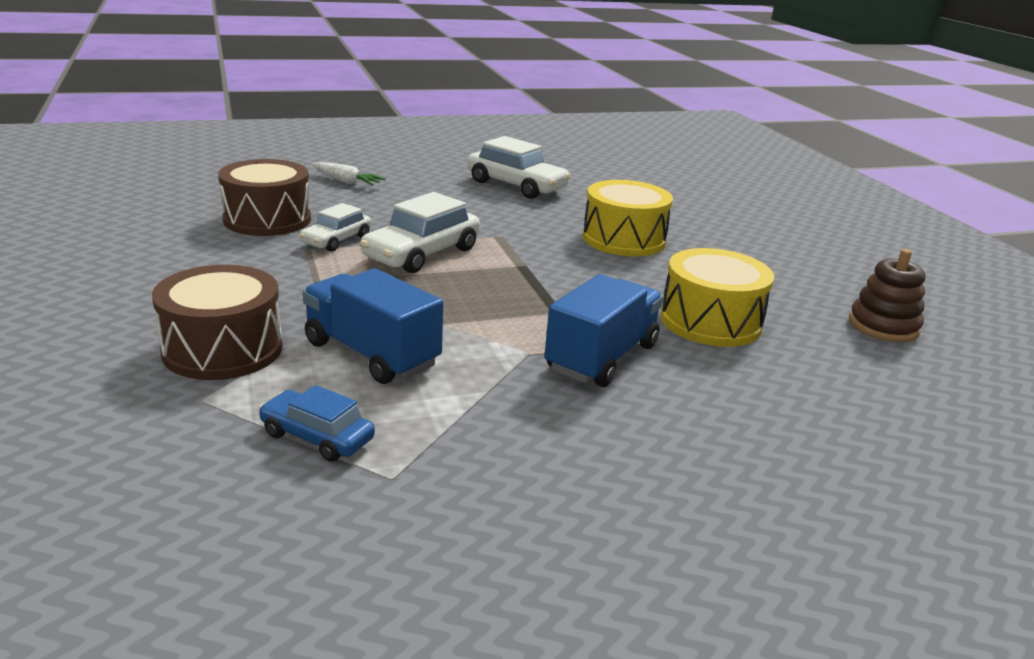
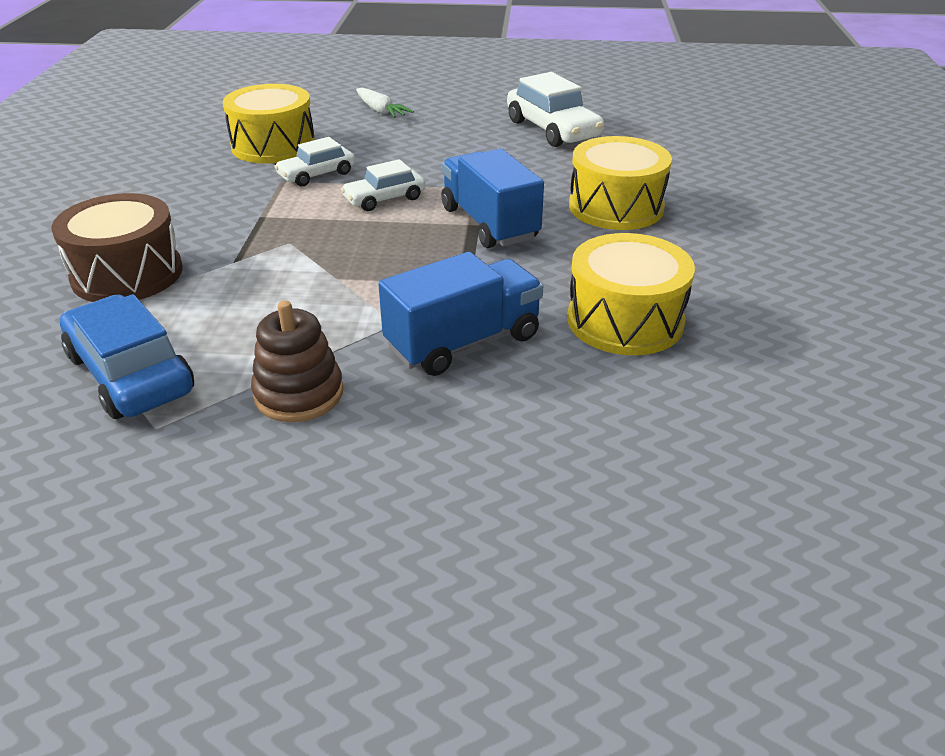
camera: 25 degrees right, 10 degrees up
(267, 219) = (273, 146): brown drum -> yellow drum
(317, 436) = (131, 374): blue car -> blue car, size x1.64
(371, 354) = (245, 300): blue truck -> blue truck (489, 223)
(421, 253) = (384, 199): white car -> white car, size x0.61
(883, 326) = (844, 362): brown stacking toy -> brown stacking toy (299, 394)

